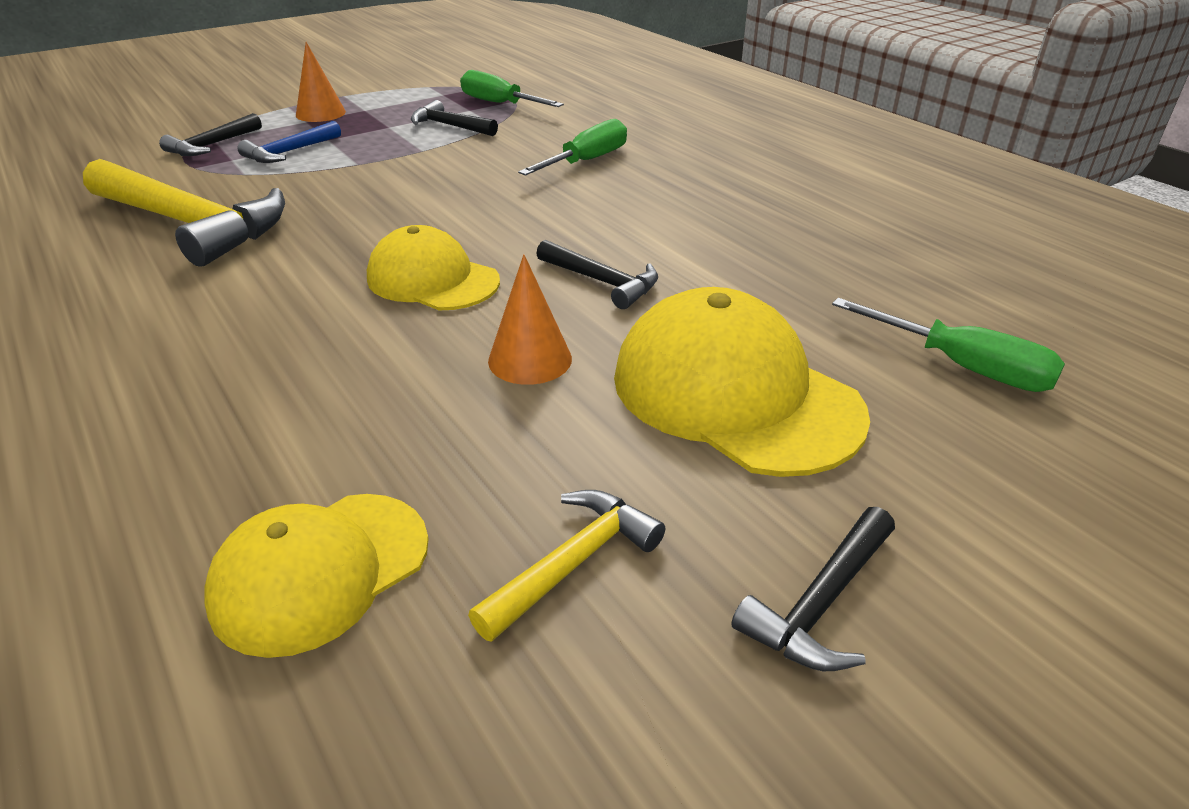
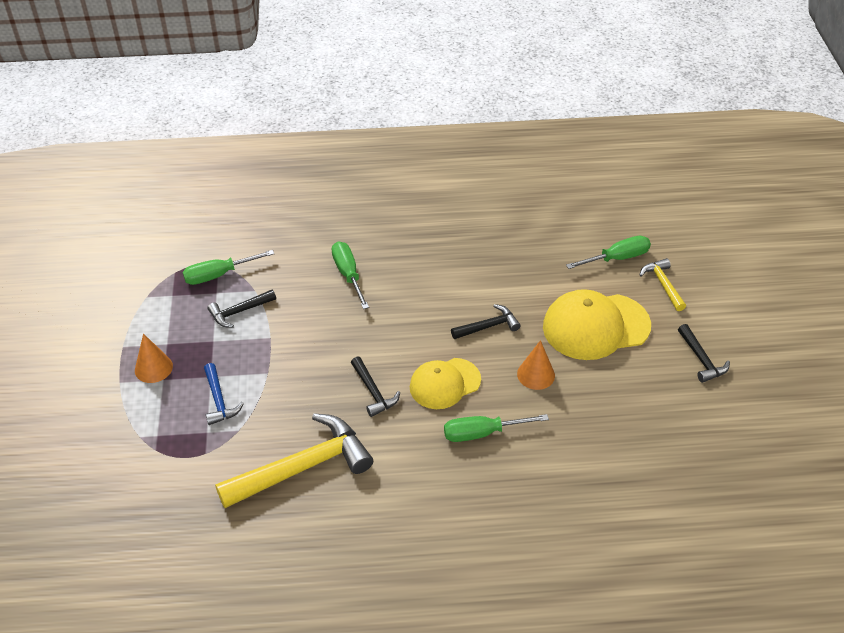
camera: 60 degrees left, 10 degrees up
(212, 145) = (169, 437): black hammer -> black hammer (373, 392)
(321, 571) = (626, 471): yellow cap -> none
(337, 343) = (481, 433): none -> green screwdriver
(573, 563) = (657, 407): yellow hammer -> yellow hammer (663, 284)

